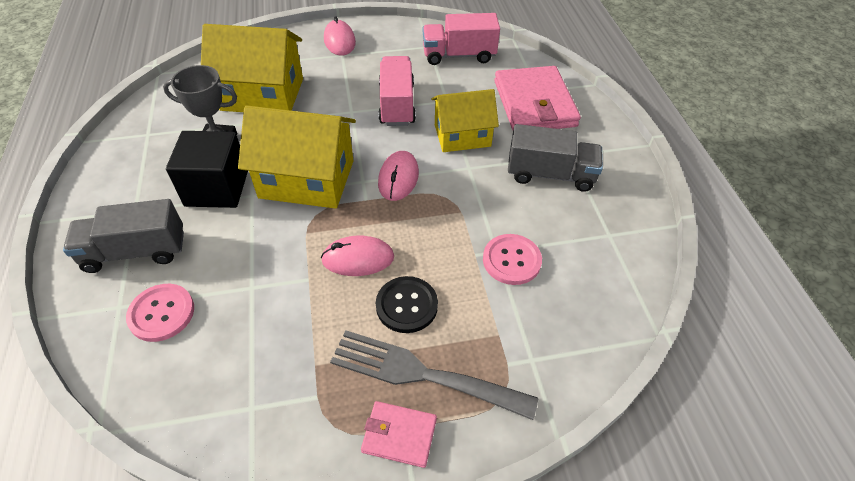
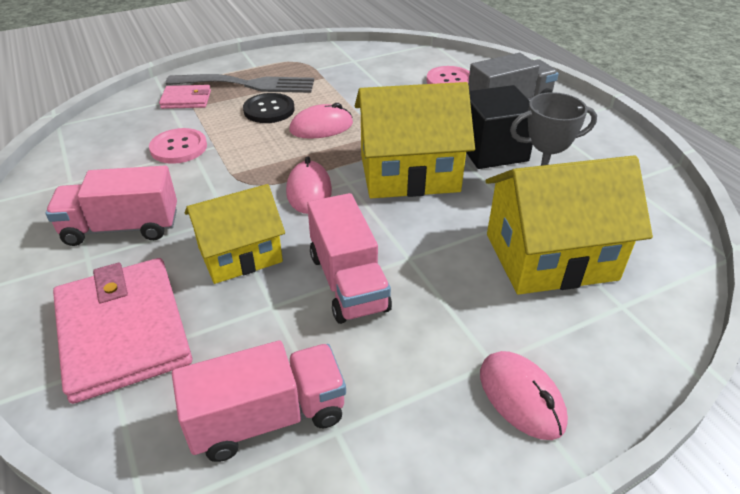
camera: 165 degrees right, 10 degrees down
(399, 435) = (257, 64): pink wallet -> pink wallet (186, 100)
(550, 174) = (122, 228): grey truck -> pink truck

